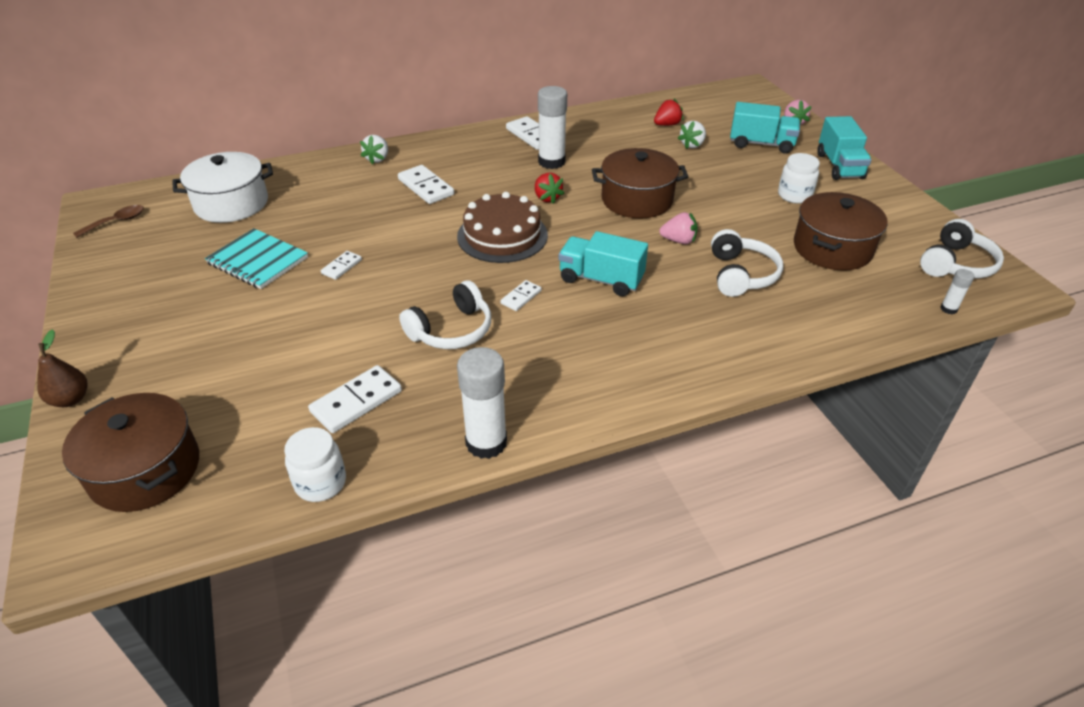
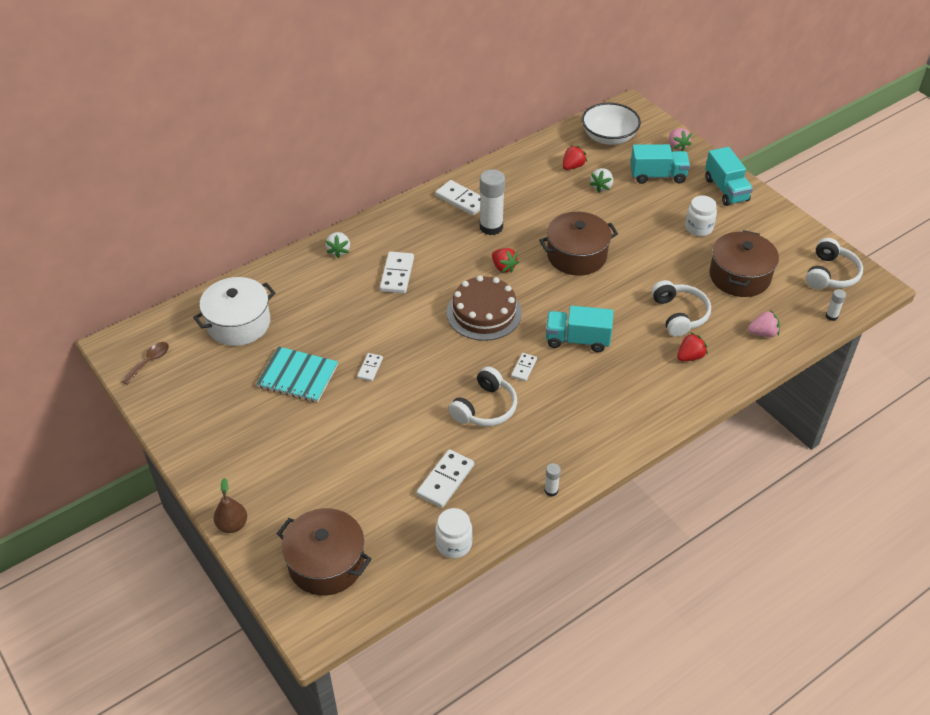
camera: 15 degrees left, 5 degrees up
(425, 187) = (397, 274): white domino -> white domino turned 60 degrees clockwise
(486, 442) = (551, 491): white glue stick -> white glue stick, size x0.47
(678, 241) = (623, 291): pink strawberry -> pink strawberry (763, 333)
(717, 107) = (609, 137): none -> white bowl
(739, 321) = (690, 356): none -> red strawberry

